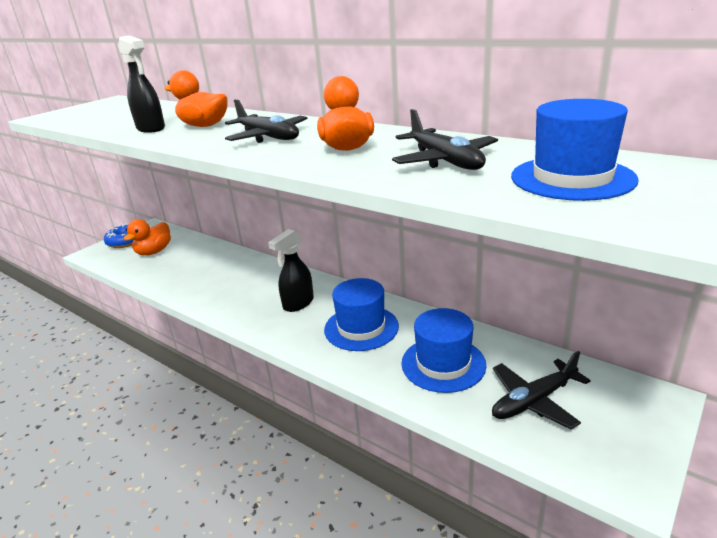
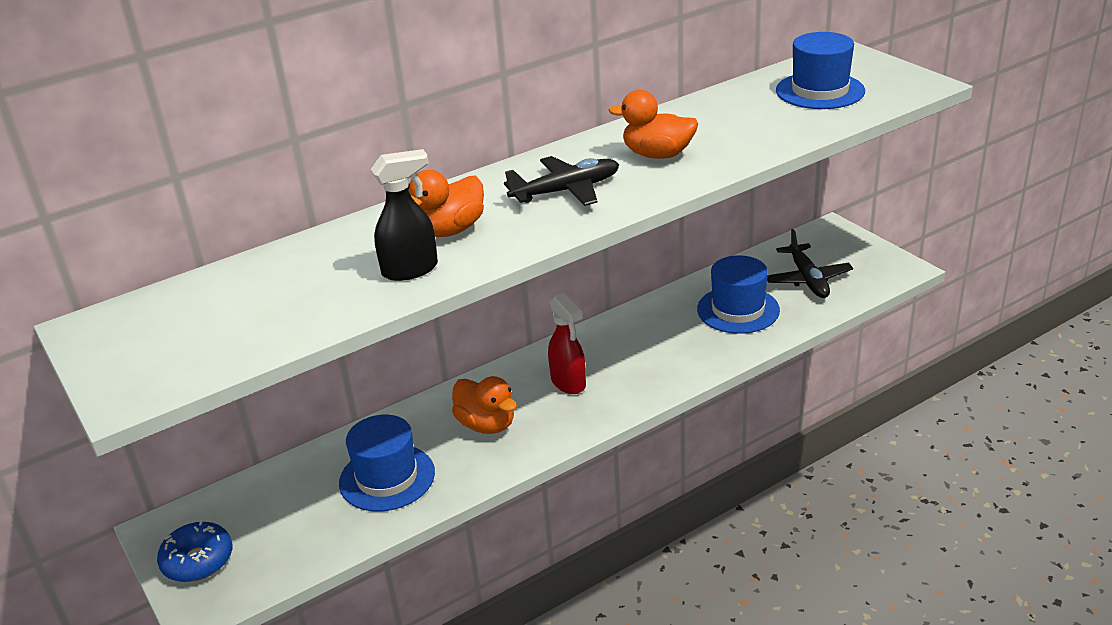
camera: 70 degrees left, 5 degrees up
(154, 252) = (282, 519): orange duck -> orange duck (486, 424)
(298, 304) = (568, 383): black spray bottle -> red spray bottle
(361, 328) = (650, 345): blue hat -> blue hat (387, 477)
(444, 160) = (741, 122): black plane -> none

